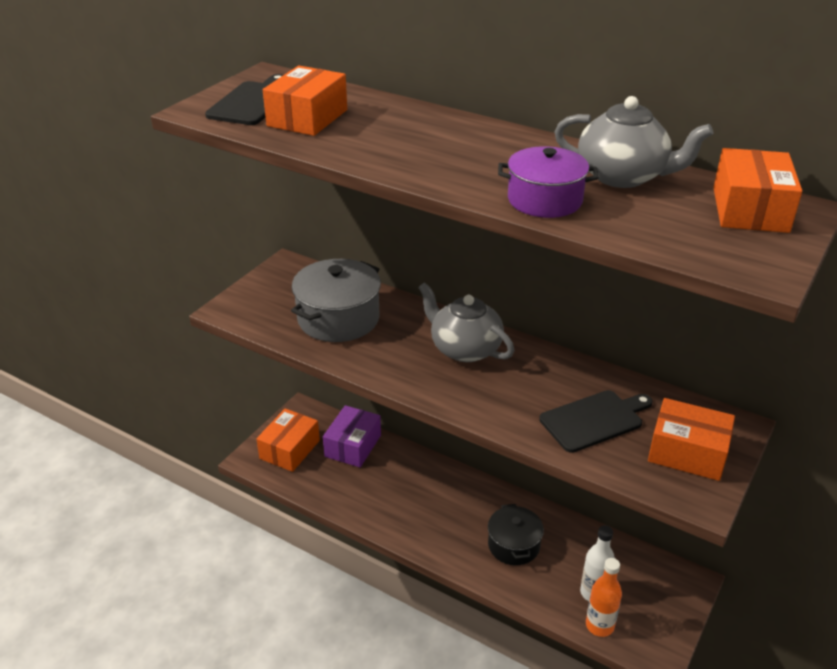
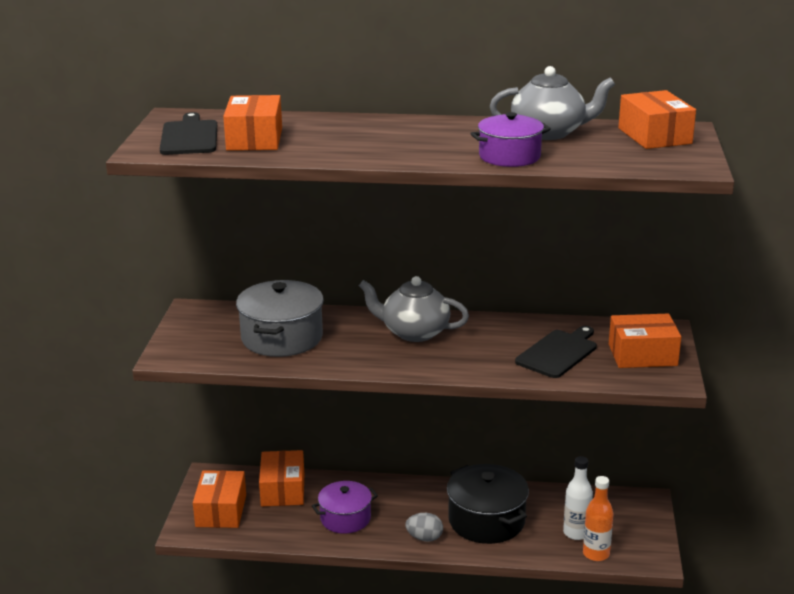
camera: 25 degrees left, 10 degrees down
(353, 446) = (283, 490): purple box -> orange box
(387, 495) = (345, 518): none -> purple pot
(444, 543) = (424, 538): none -> grey egg
(513, 545) = (486, 520): black pot -> black pot, size x1.51

